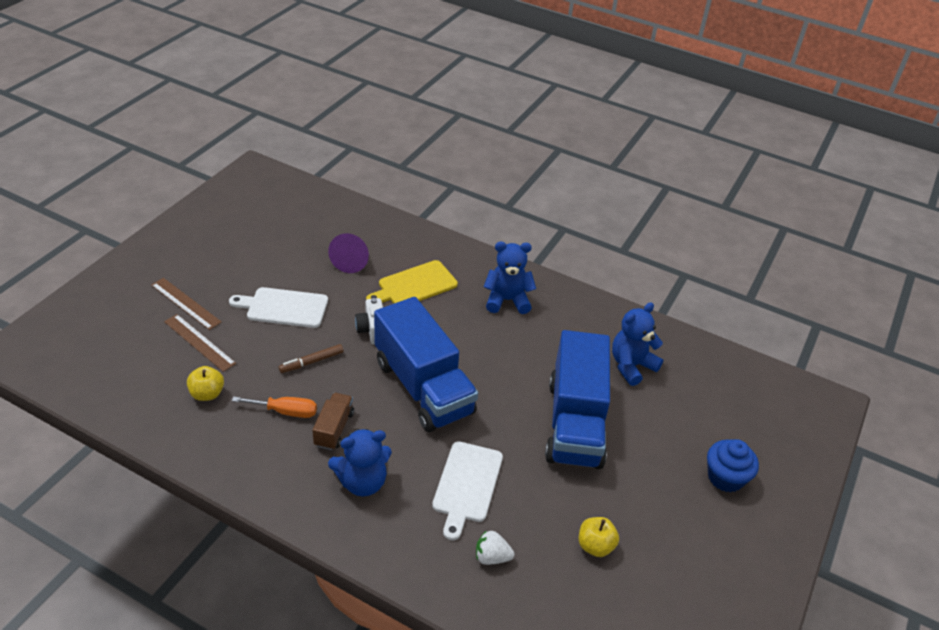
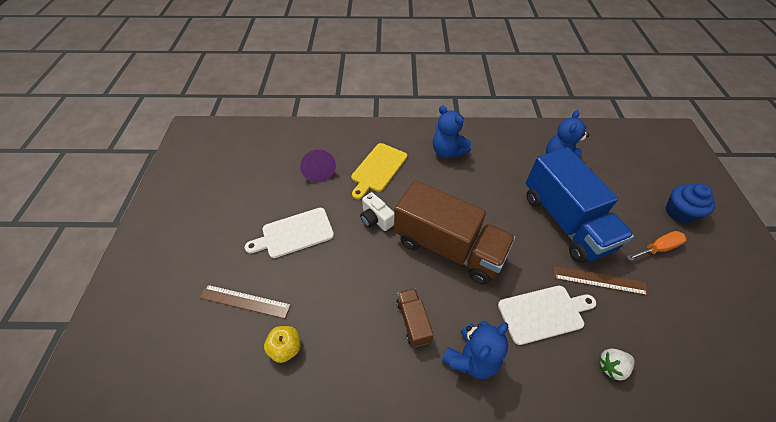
camera: 25 degrees left, 10 degrees up
(185, 303) = (208, 270): brown ruler -> brown ruler (599, 280)
(285, 412) = (364, 327): orange screwdriver -> orange screwdriver (658, 248)
(311, 362) = (351, 270): brown marker -> none
(423, 387) = (448, 247): blue truck -> brown truck
(467, 485) = (543, 313): white cutting board -> white cutting board turned 90 degrees counterclockwise
(507, 300) = (447, 151): blue teddy bear -> blue teddy bear turned 105 degrees counterclockwise
(595, 546) = (661, 312): yellow apple -> none

